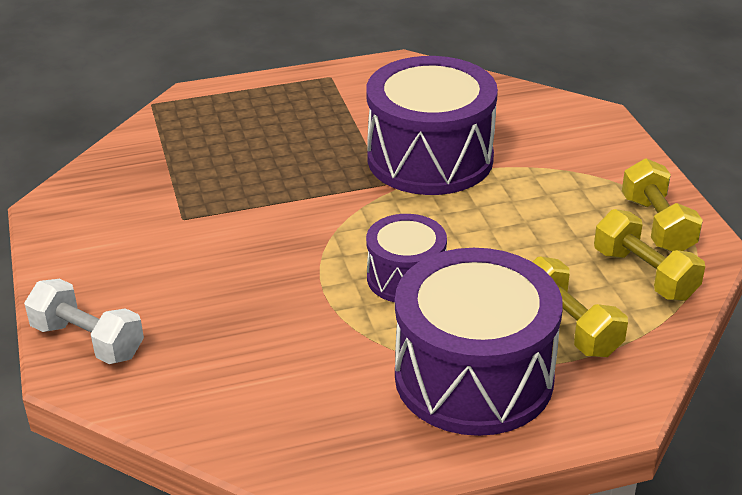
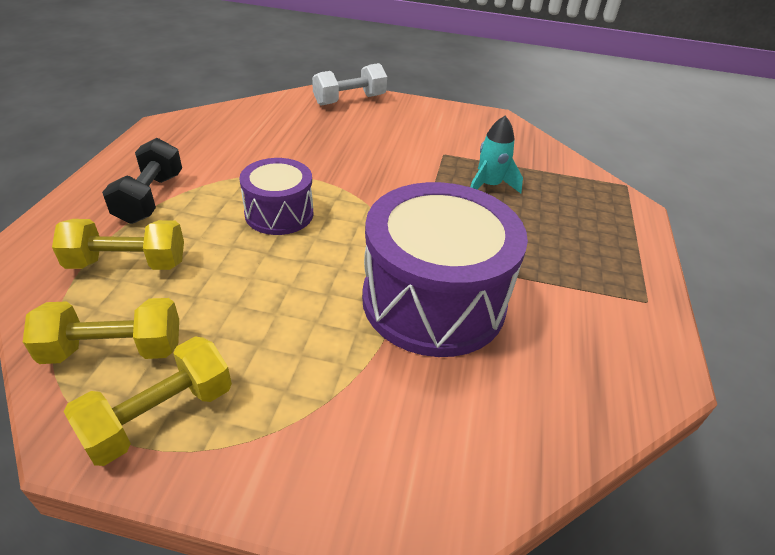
camera: 115 degrees right, 5 degrees up
(227, 174) = (489, 186): none -> turquoise rocket
(474, 377) = (150, 198): purple drum -> black dumbbell
(657, 225) = (160, 415): yellow dumbbell -> yellow dumbbell turned 60 degrees counterclockwise

